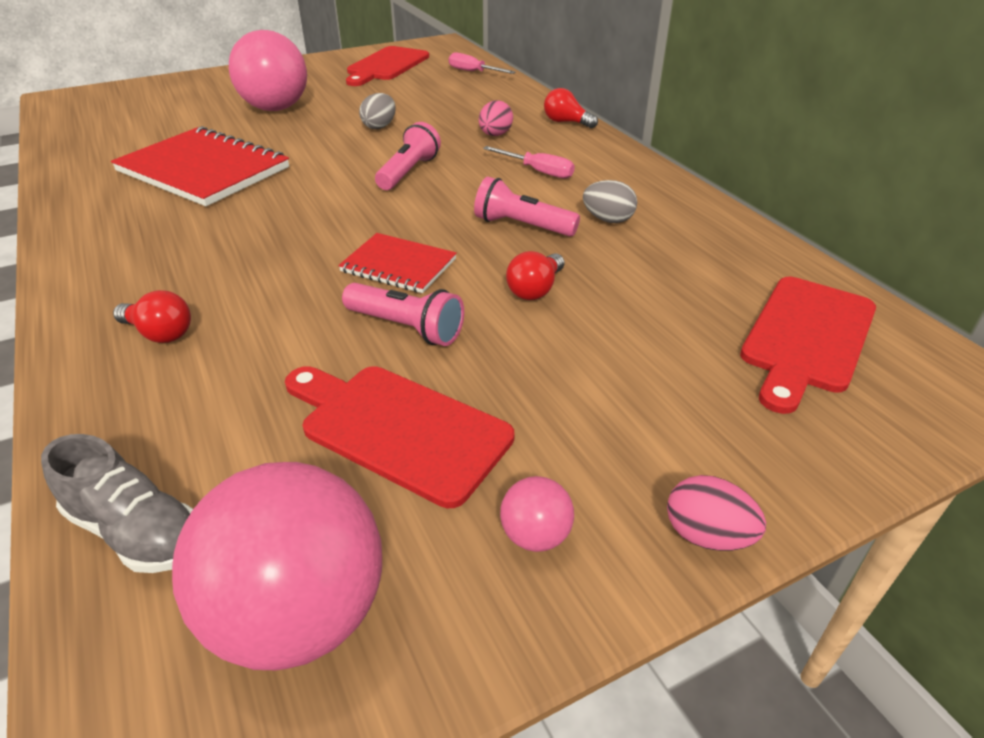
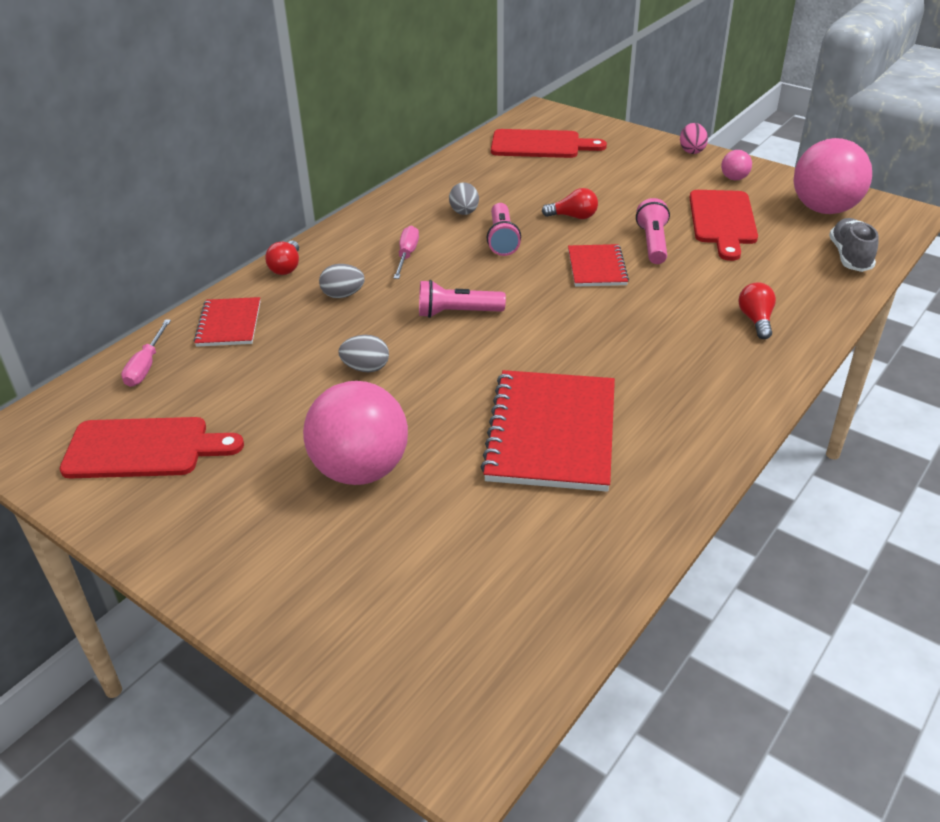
camera: 115 degrees left, 0 degrees up
(495, 135) = (343, 295): pink egg -> grey egg
(498, 96) = (229, 324): none -> red notebook

